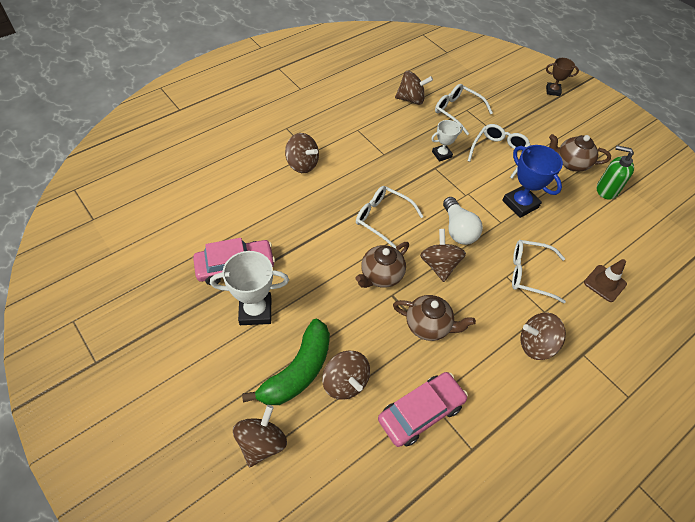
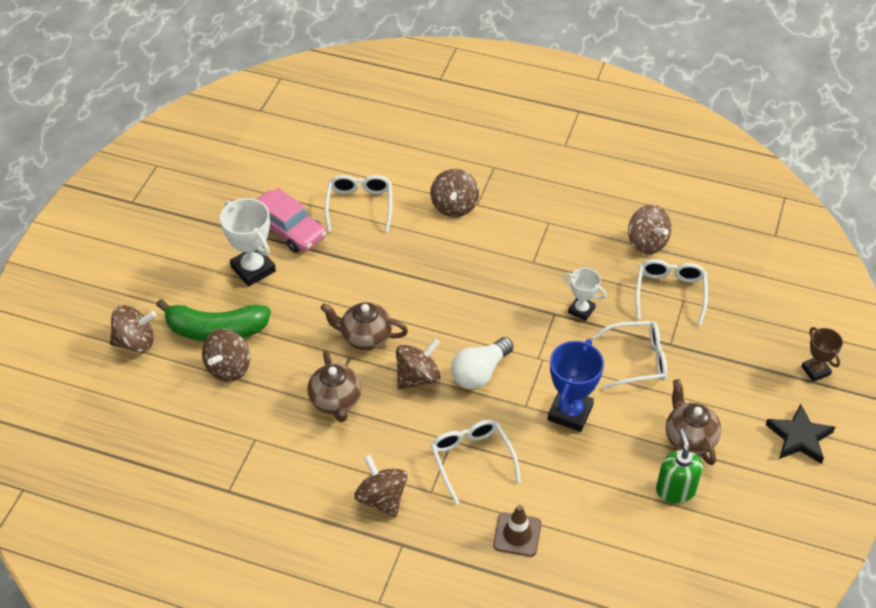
camera: 60 degrees right, 5 degrees down
(382, 219) = (439, 304): white glasses -> white glasses (359, 205)
(421, 412) = (238, 436): pink car -> none
(595, 122) = (799, 437): none -> black star

